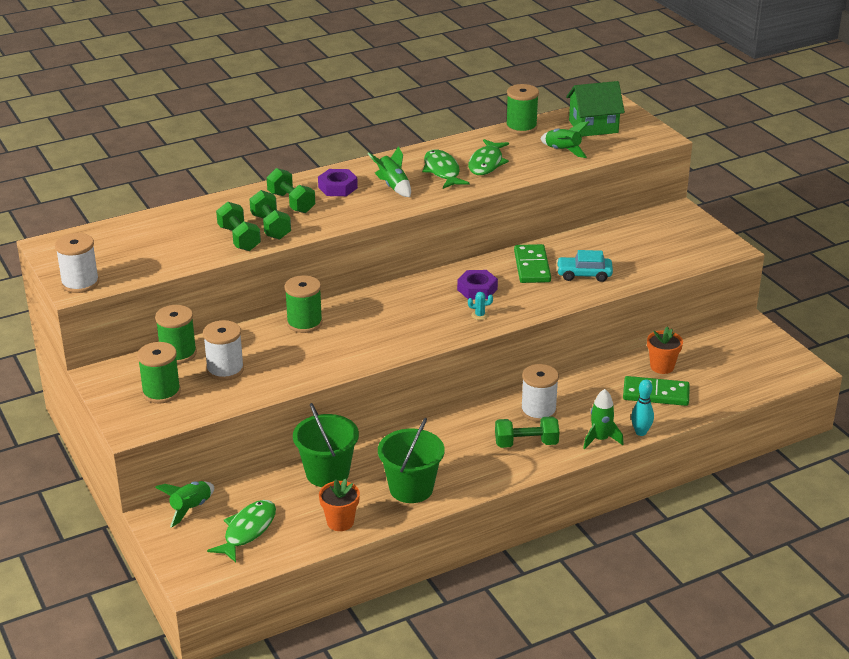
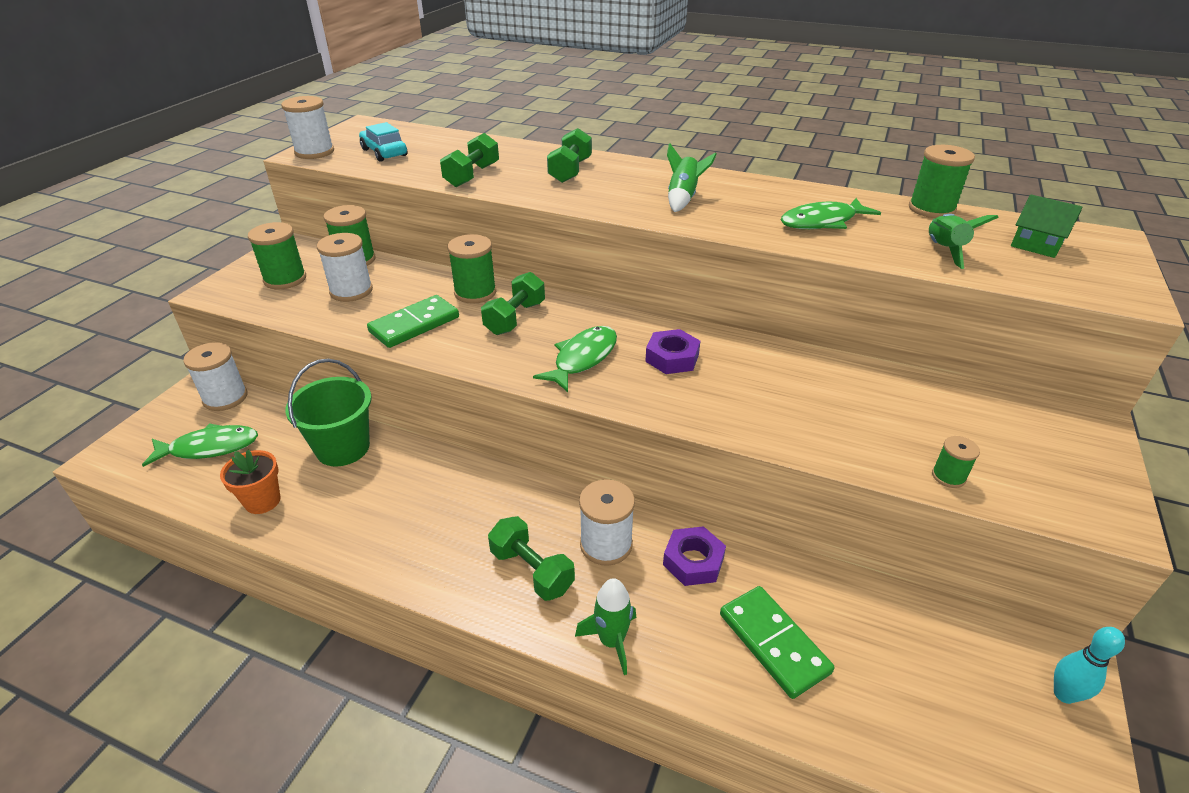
camera: 50 degrees right, 5 degrees up
(190, 508) = (225, 398): green rocket -> white spool
(271, 227) = (513, 179): green dumbbell -> green dumbbell (515, 318)
(338, 187) = (632, 178): purple nut -> purple nut (693, 561)
(411, 488) = (361, 521): green bucket -> none
(442, 171) = (758, 208): green fish -> green fish (582, 358)
(479, 315) = (625, 384): turquoise cactus -> none
(532, 266) = (773, 371): green domino -> green domino (414, 324)
(584, 274) = (821, 417): turquoise car -> turquoise car (384, 152)
(593, 126) = (1036, 245): green house -> green house, size x0.65
(641, 432) = (673, 679): turquoise bowling pin -> turquoise bowling pin (1064, 694)
(662, 267) = (948, 476): none -> green spool
(662, 367) = (837, 613): orange flower pot -> none

